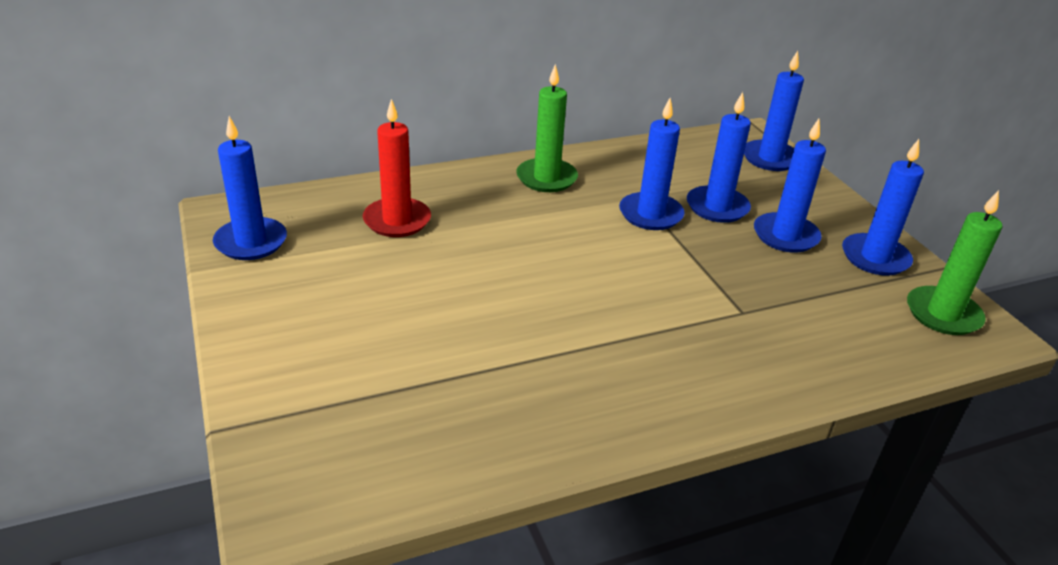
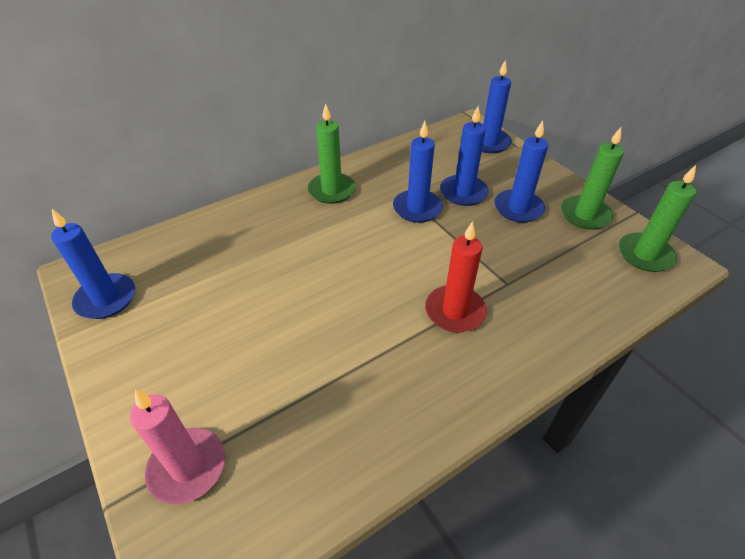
camera: 10 degrees left, 10 degrees up
(306, 414) = (187, 467): none -> pink candle
(397, 220) = (224, 253): red candle -> red candle (455, 311)
(875, 258) = (585, 215): blue candle -> green candle

